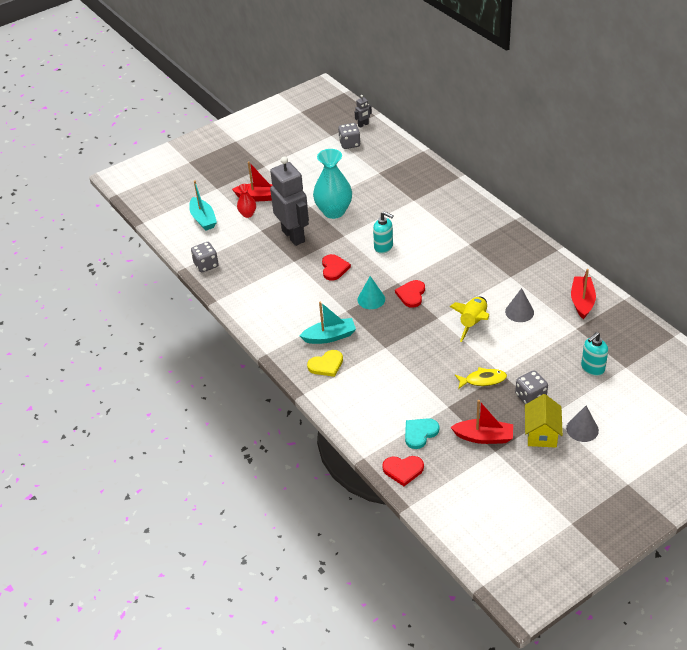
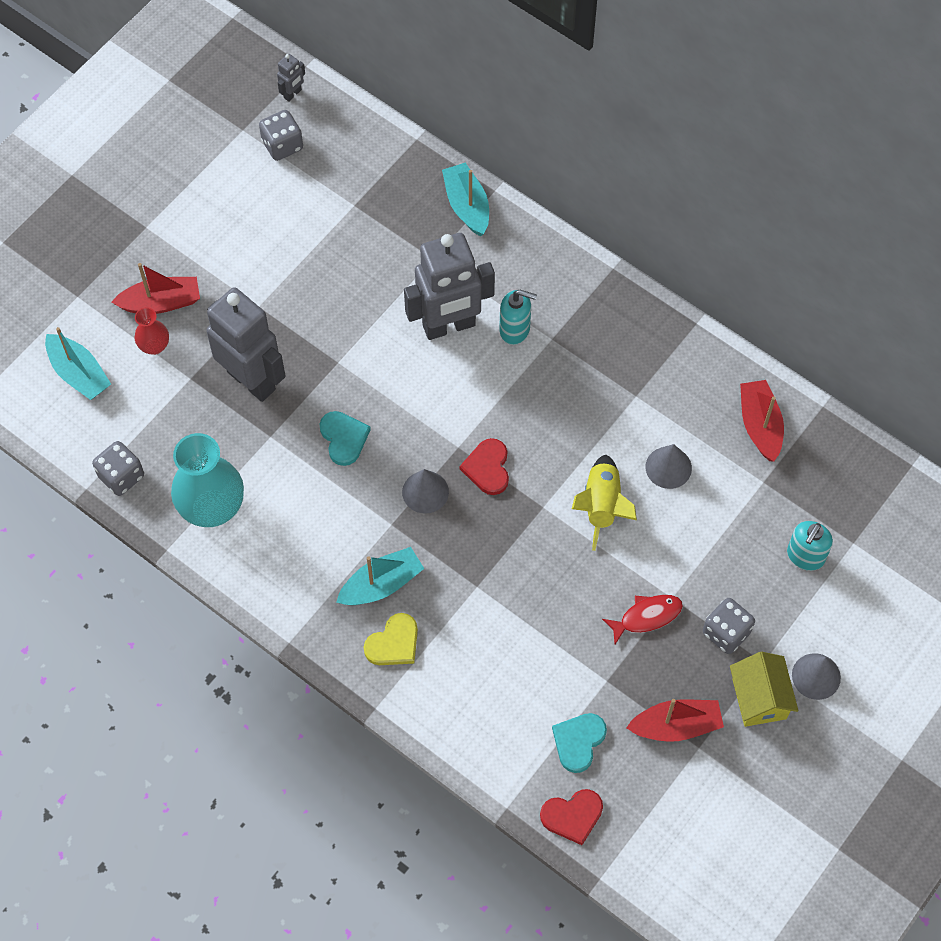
camera: 20 degrees left, 20 degrees up
(334, 211) = (304, 311): turquoise vase -> turquoise vase (212, 507)
(334, 268) = (344, 438): red heart -> turquoise heart
(371, 299) = (425, 492): turquoise cone -> grey cone
(383, 247) = (413, 374): turquoise soap dispenser -> turquoise soap dispenser (515, 330)
(412, 230) = (449, 326): none -> grey robot
(441, 181) = (467, 205): none -> turquoise boat
(483, 380) = (646, 617): yellow fish -> red fish

